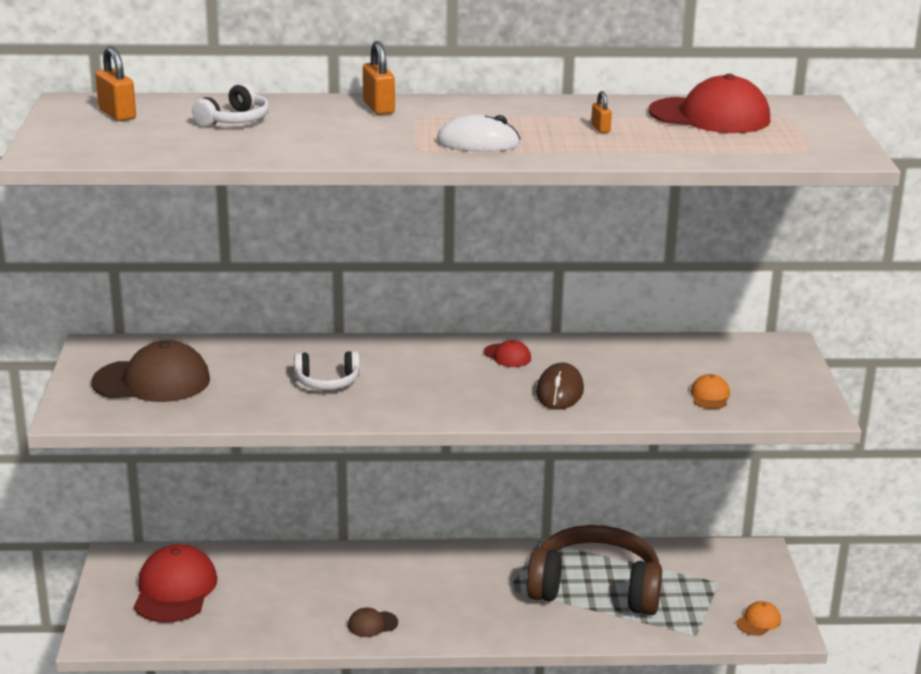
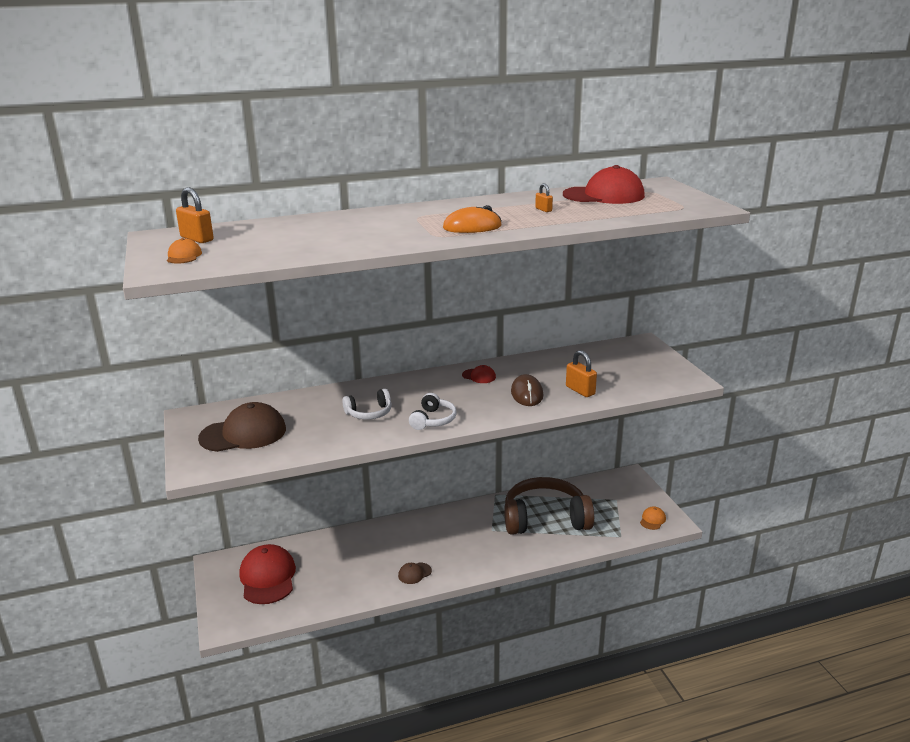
camera: 15 degrees left, 0 degrees up
(235, 120) = (289, 233): white headphones -> white headphones (433, 420)
(378, 107) = (384, 214): orange padlock -> orange padlock (580, 390)
(478, 143) = (472, 227): white mouse -> orange mouse
(710, 396) = (621, 381): orange cap -> orange cap (184, 256)

